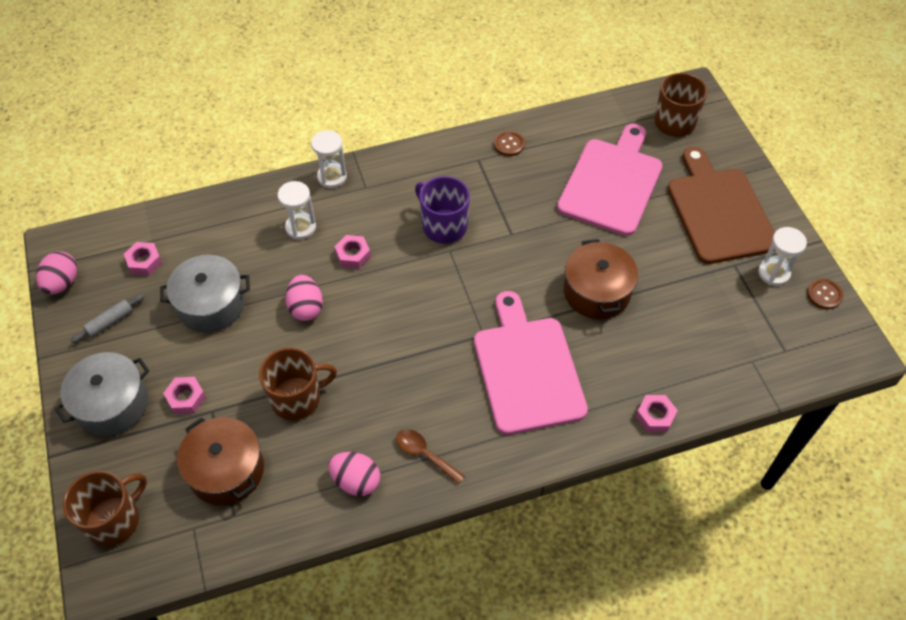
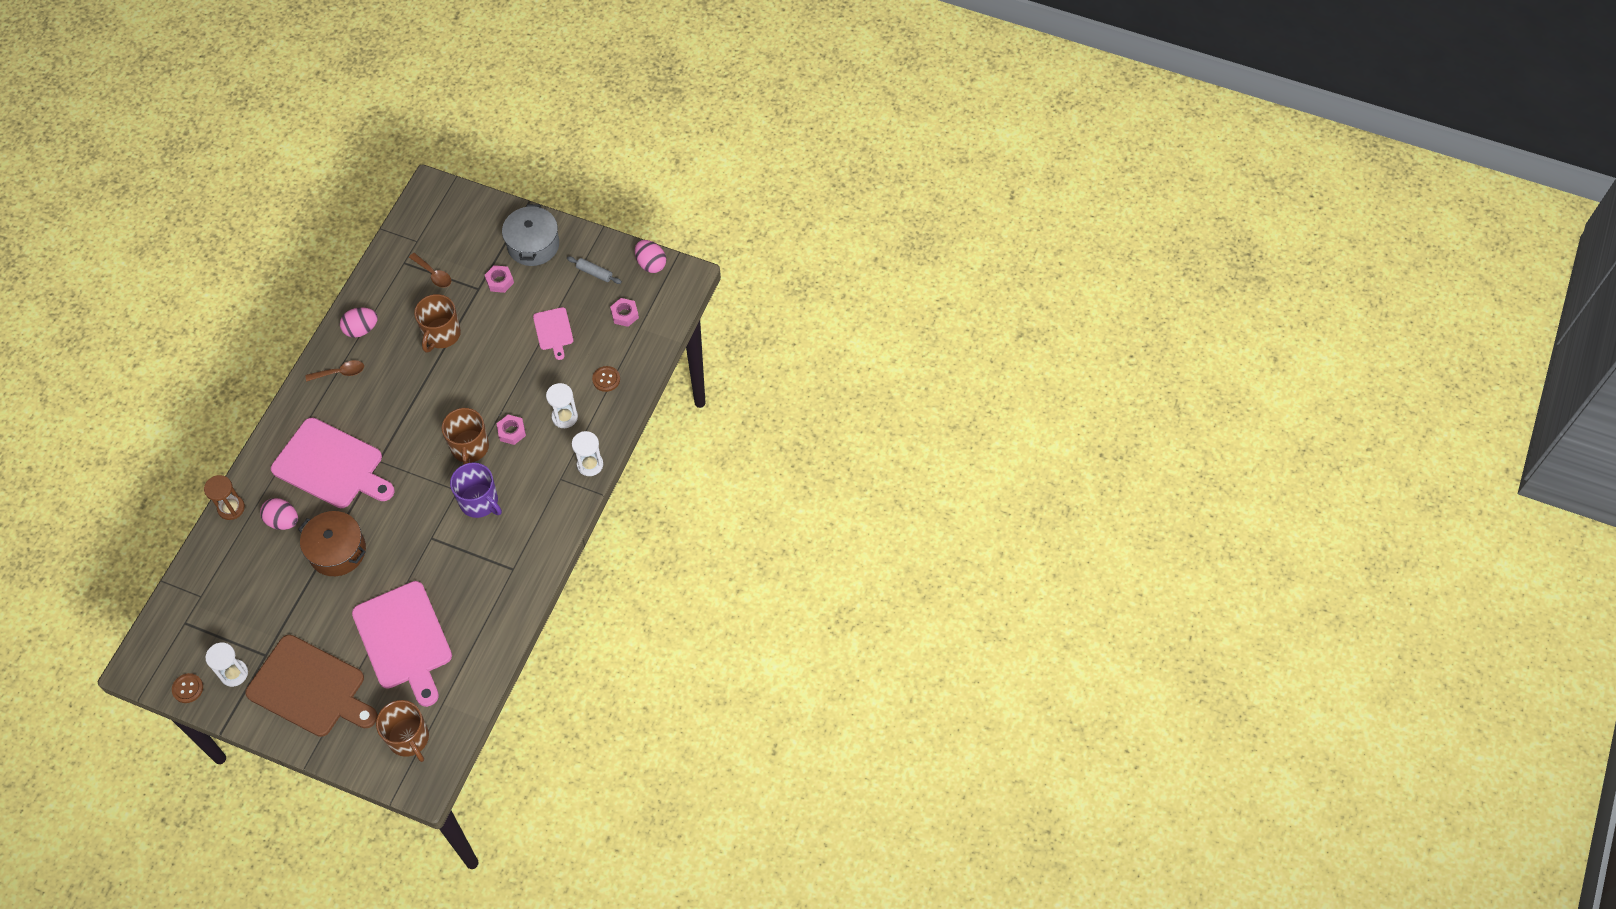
camera: 130 degrees right, 5 degrees up
(110, 322) = (594, 273): grey rolling pin -> grey rolling pin turned 60 degrees counterclockwise
(114, 520) = (459, 210): brown mug -> brown mug (470, 448)
(211, 304) = (553, 331): grey pot -> pink cutting board
(226, 470) = (433, 274): brown pot -> brown spoon
(306, 308) = (498, 379): pink egg -> pink egg (283, 521)
(443, 226) = (479, 502): purple mug -> purple mug turned 45 degrees clockwise
(509, 144) = (505, 601): brown button -> brown button (606, 379)
(655, 416) = (231, 508): pink nut -> brown hourglass

